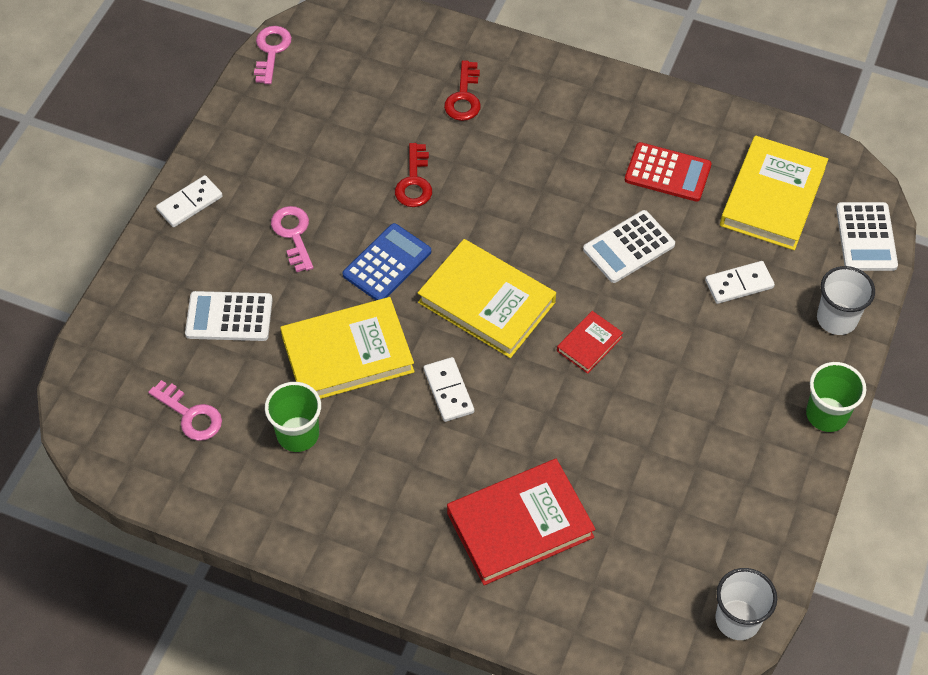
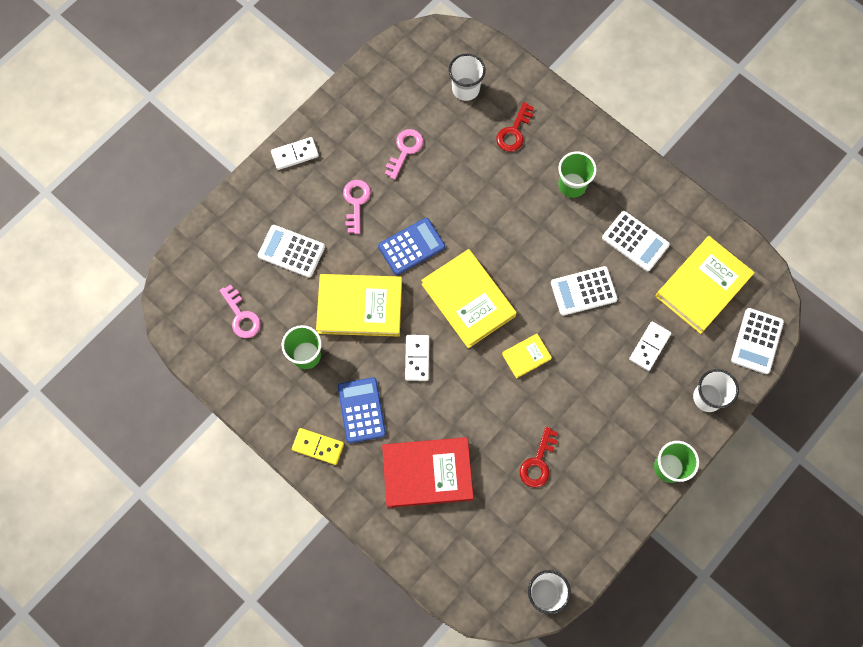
camera: 20 degrees right, 15 degrees up
(271, 51) = (392, 50): pink key -> pink key (405, 150)
(359, 541) = (318, 446): none -> yellow domino
(383, 68) = (465, 89): none -> white cup
(400, 477) = (361, 410): none -> blue calculator
(414, 182) = (453, 189): red key -> red key (538, 462)
(562, 134) = (572, 185): none -> green cup
(589, 344) = (526, 356): red book -> yellow book
(667, 172) = (635, 241): red calculator -> white calculator
(739, 284) = (649, 347): white domino -> white domino turned 60 degrees counterclockwise

